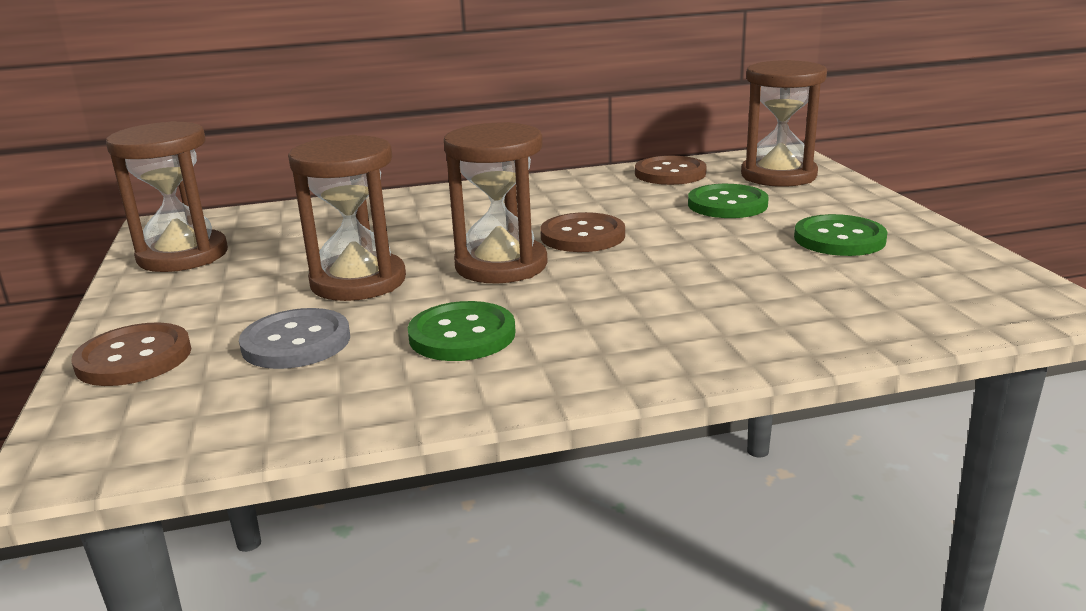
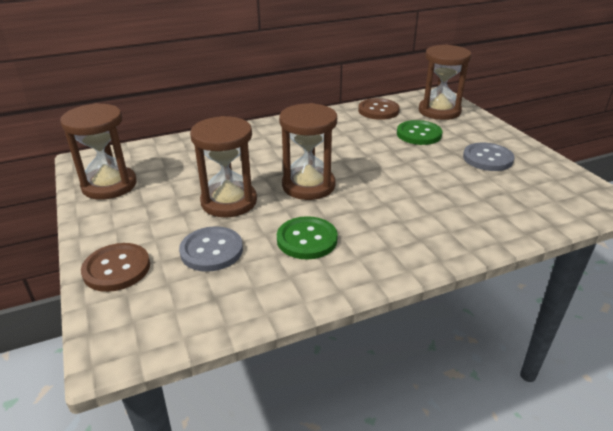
camera: 10 degrees left, 10 degrees up
(582, 236) = (346, 161): brown button -> none
(839, 239) = (487, 158): green button -> grey button

